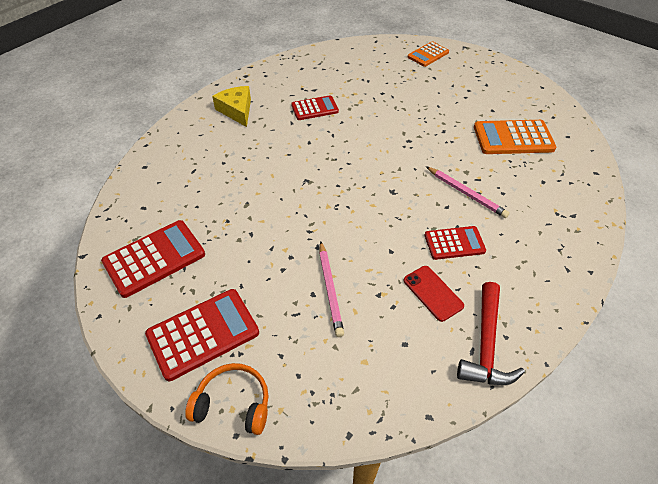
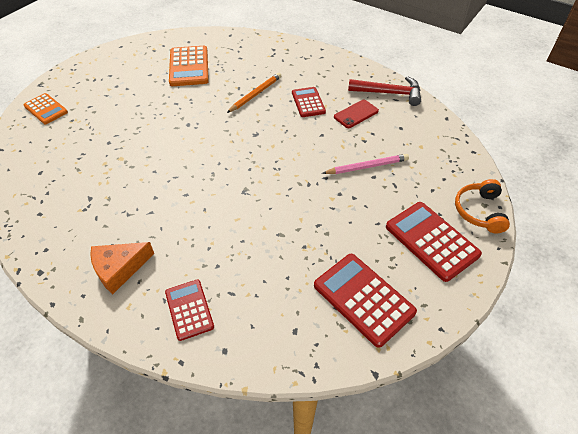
camera: 95 degrees left, 0 degrees up
(236, 110) = (119, 269): yellow cheese -> orange cheese
(314, 108) = (127, 194): red calculator -> red calculator (189, 309)
(466, 193) = (255, 94): pink pencil -> orange pencil

